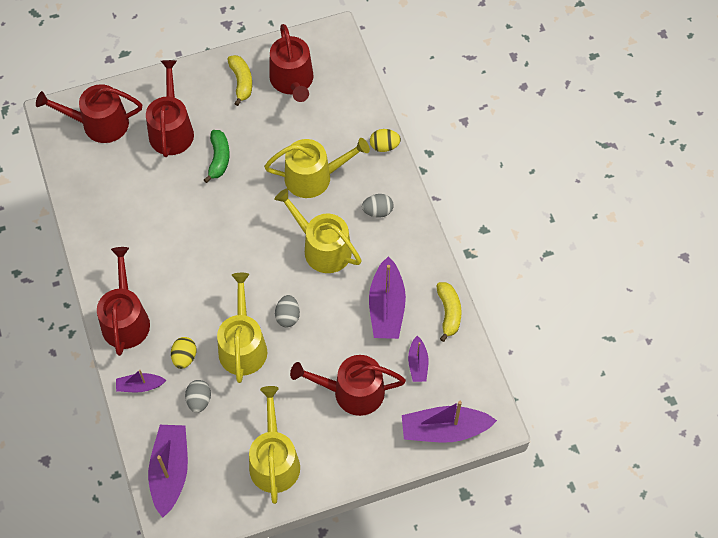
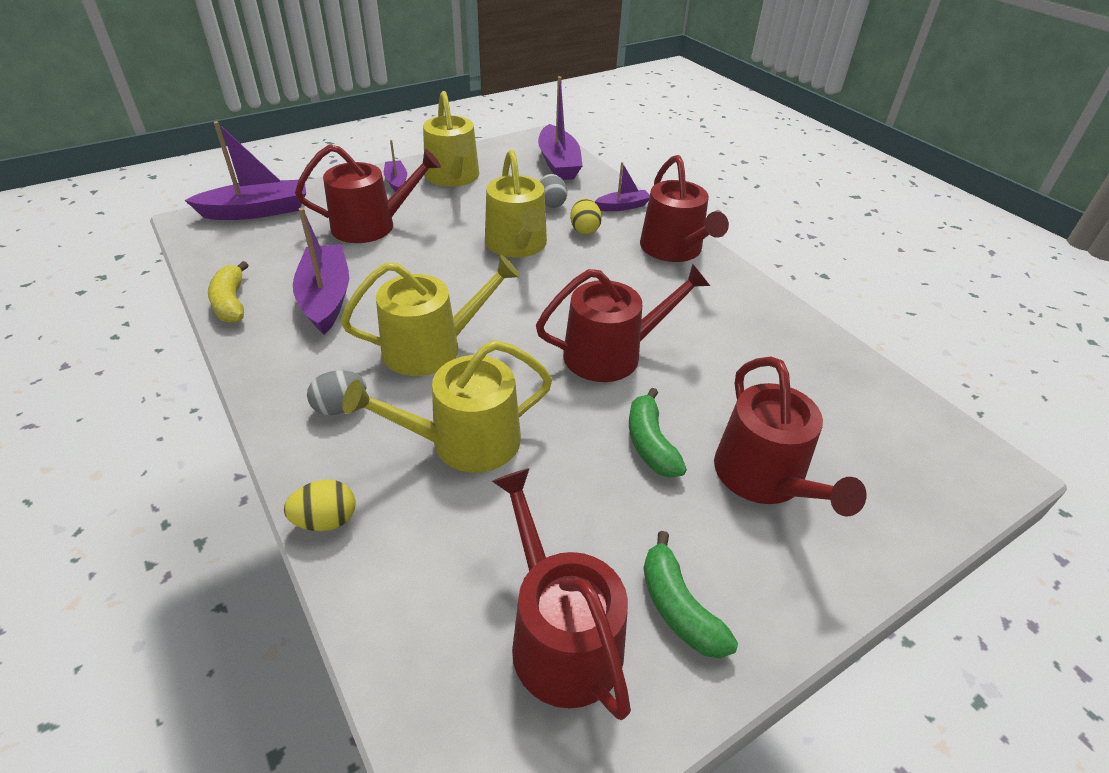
camera: 165 degrees right, 20 degrees down
(99, 124) = (900, 465): red watering can -> red watering can (611, 354)
(241, 82) = (678, 608): yellow banana -> green banana
(288, 316) = (467, 274): grey egg -> none
(322, 248) = (431, 348): yellow watering can -> yellow watering can turned 45 degrees counterclockwise
(418, 364) = (284, 254): purple boat -> purple boat (396, 182)

